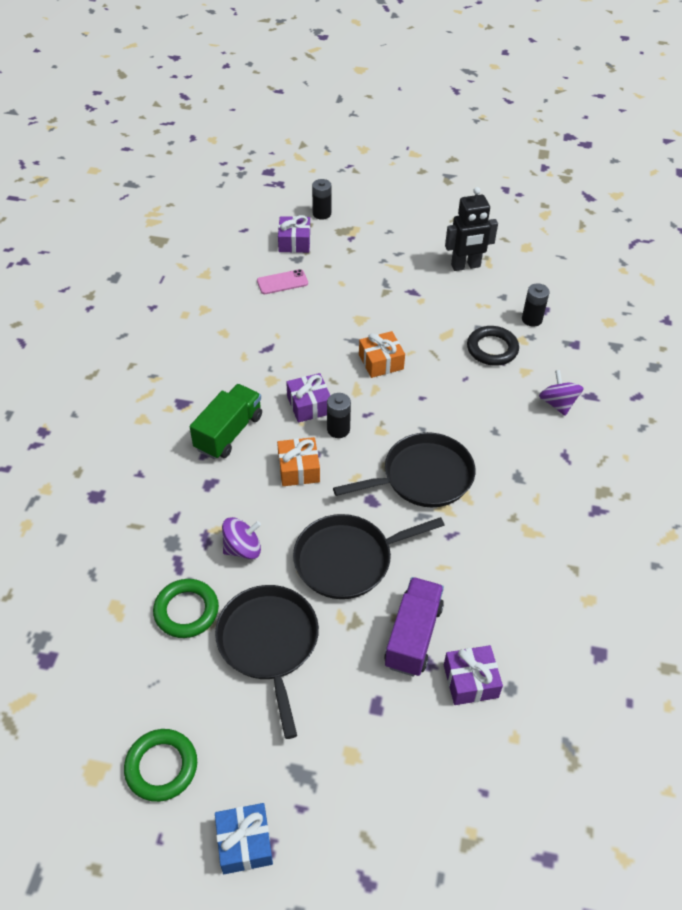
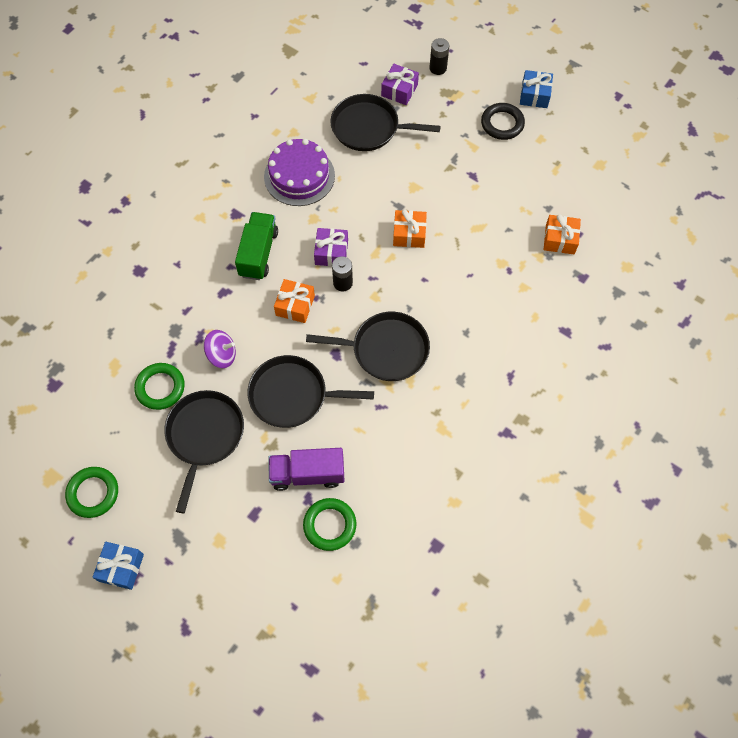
camera: 25 degrees right, 15 degrees up
(229, 432) = (258, 253): green truck -> green truck turned 45 degrees counterclockwise
(233, 346) = (299, 176): none -> purple cake
(282, 282) = (369, 128): pink phone -> black pan
(413, 636) = (307, 474): purple truck -> purple truck turned 135 degrees counterclockwise
(429, 210) = (534, 95): none -> blue gift
(465, 266) = (533, 165): black robot -> none
(470, 681) = (329, 525): purple gift -> green ring
(492, 349) = (508, 256): black ring -> black ring (502, 124)
(532, 319) = (560, 239): black battery -> orange gift
(557, 403) = (533, 327): purple spinning top -> none

